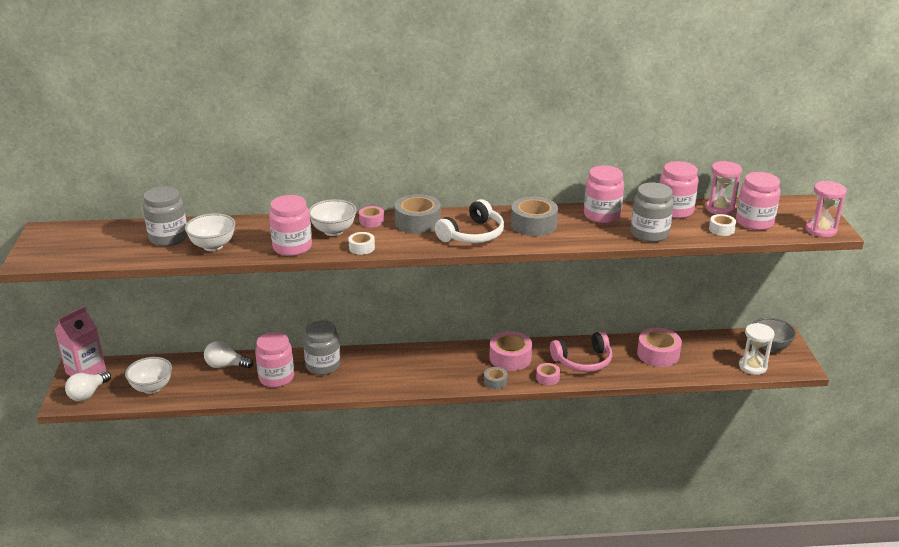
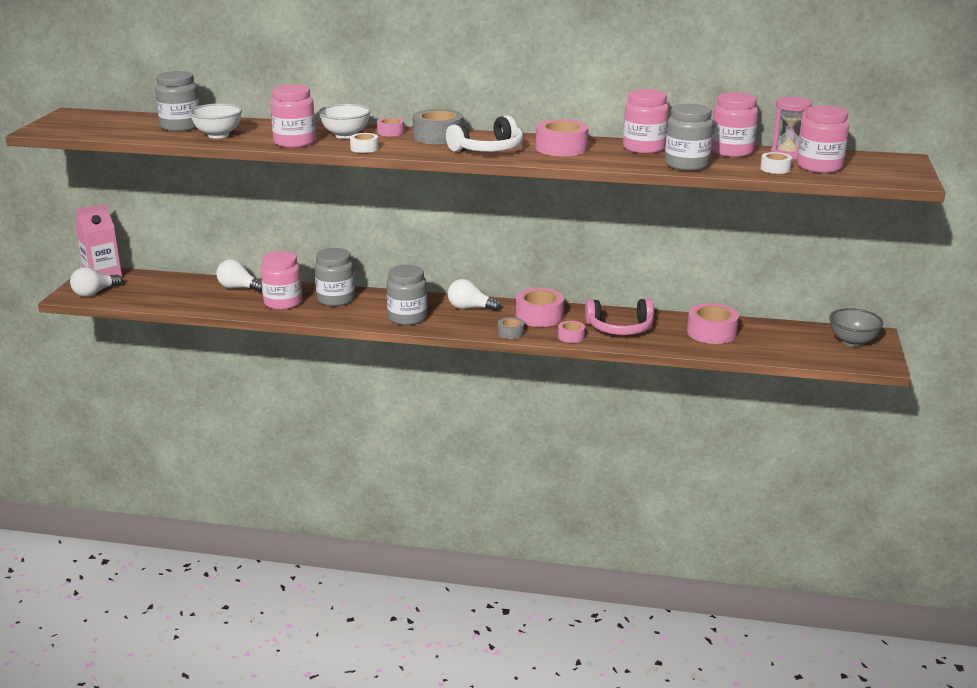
camera: 15 degrees right, 5 degrees down
(152, 388) = (157, 295): white bowl -> none
(398, 378) = (407, 318): none -> grey jar
(447, 358) = (470, 308): none -> white light bulb
(533, 224) = (561, 148): grey tape -> pink tape
(752, 366) = (820, 356): white hourglass -> none
(821, 230) = (897, 179): pink hourglass -> none

